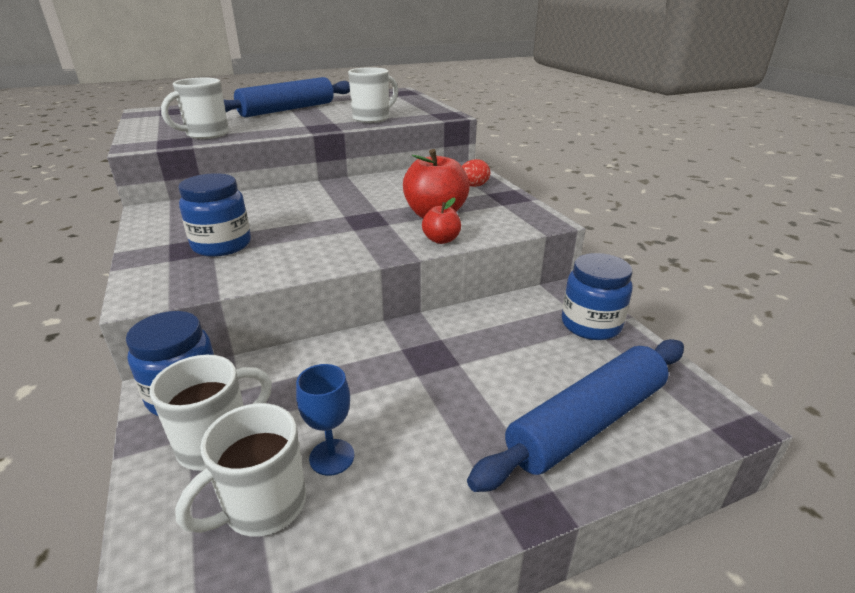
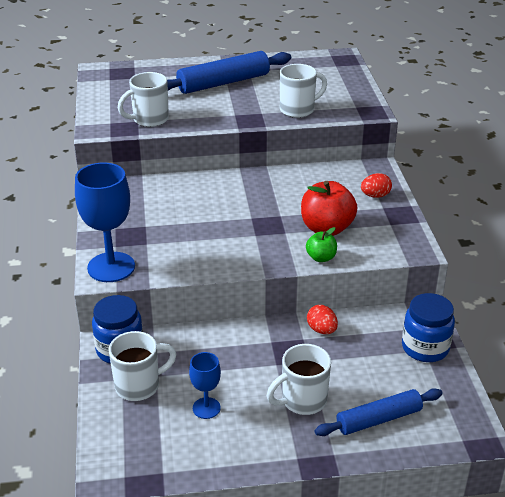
camera: 15 degrees right, 5 degrees up
(161, 283) = (111, 267): none -> blue goblet
(222, 245) = (153, 236): blue jar -> none
(262, 506) = (162, 427): white mug -> white mug (302, 401)
(441, 240) = (321, 258): red apple -> green apple
(460, 325) = (321, 330): none -> red egg
(587, 422) = (378, 419): blue rolling pin -> blue rolling pin, size x0.66

